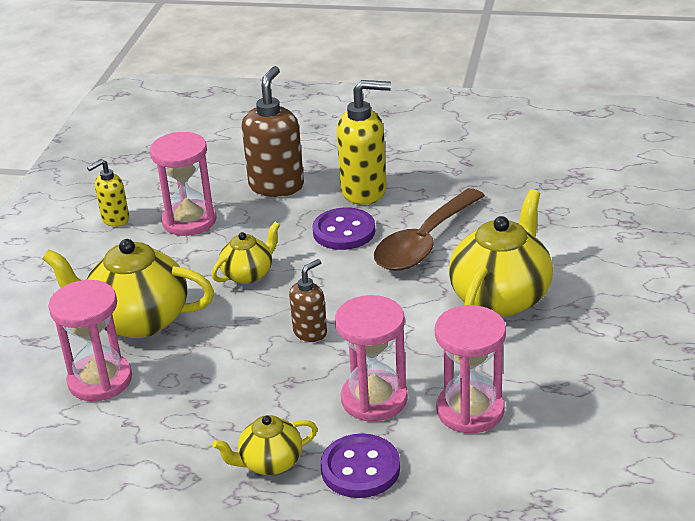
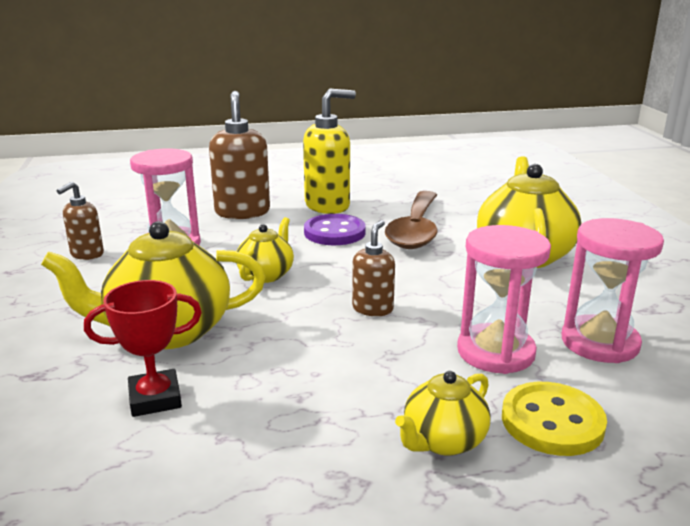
camera: 25 degrees left, 10 degrees down
(100, 380) = (155, 398): pink hourglass -> red trophy
(115, 219) = (87, 254): yellow soap dispenser -> brown soap dispenser
(360, 468) = (552, 421): purple button -> yellow button

